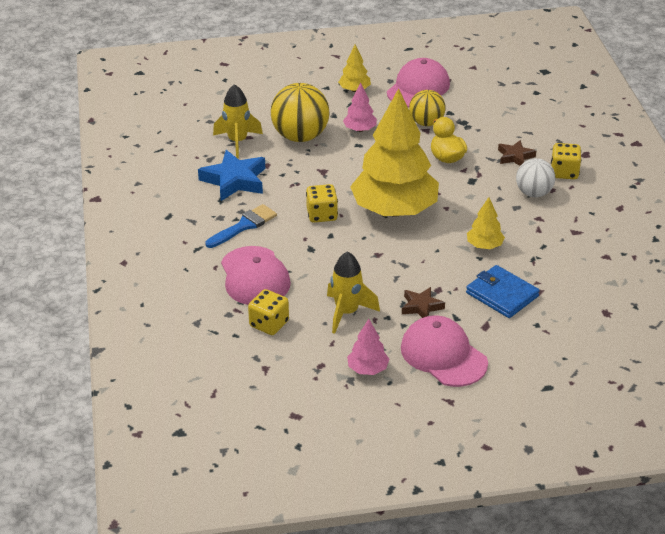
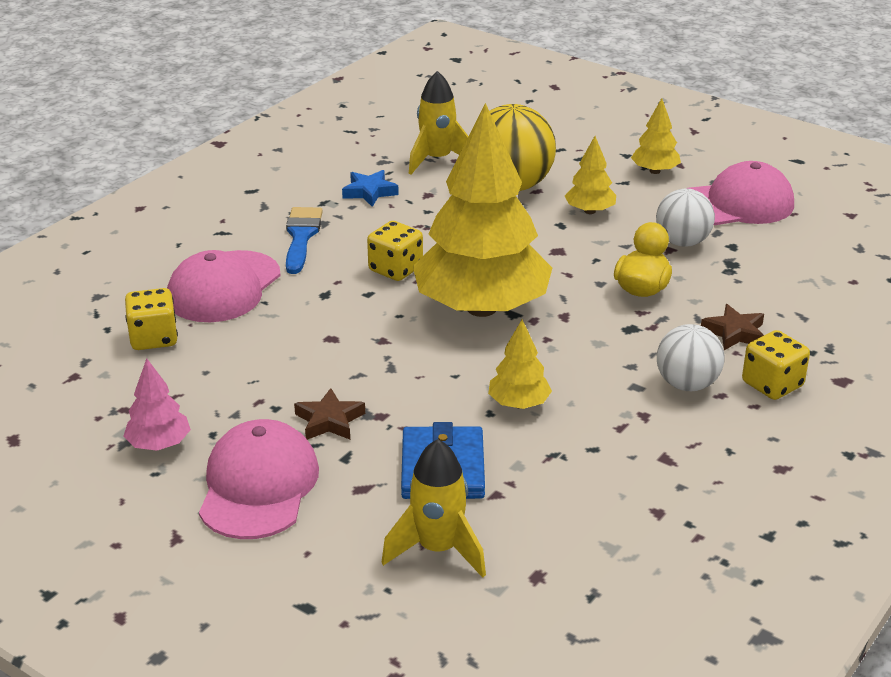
camera: 45 degrees right, 5 degrees down
(234, 180) = (369, 192): blue star -> blue star, size x0.57
(244, 226) = (301, 237): blue brush -> blue brush turned 90 degrees counterclockwise
(347, 313) = (244, 376): yellow rocket -> yellow rocket (438, 549)
(360, 129) = (590, 211): pink tree -> yellow tree
(426, 123) = (682, 242): yellow ball -> white ball

